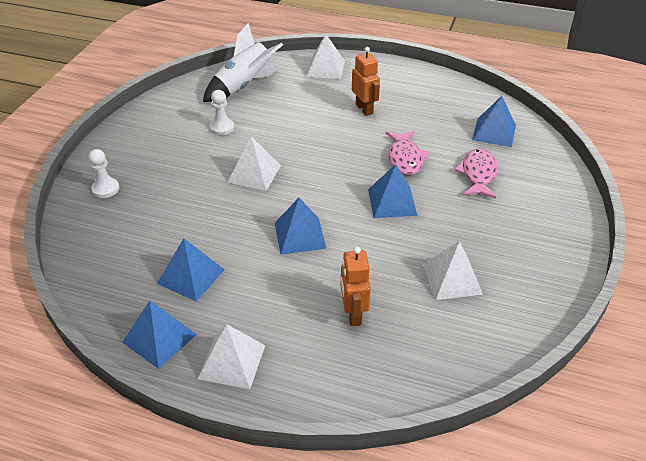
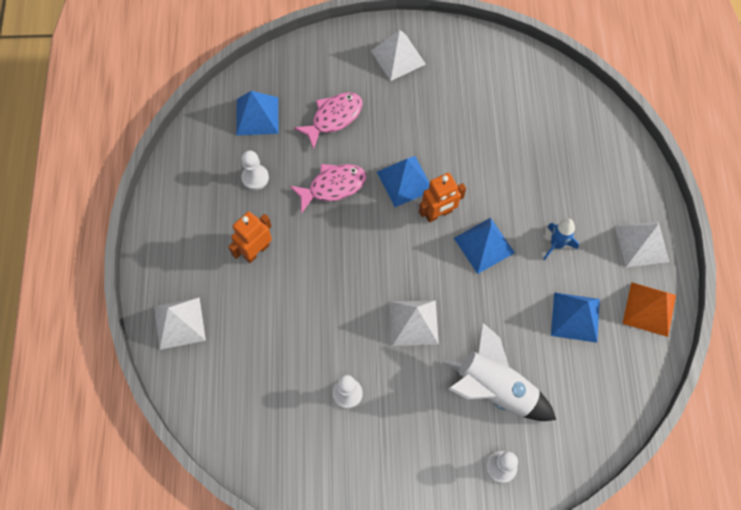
camera: 110 degrees left, 25 degrees up
(159, 338) = (649, 309): blue pyramid -> orange pyramid
(244, 86) = (251, 407): white rocket -> white rocket (494, 389)
(271, 288) = (556, 244): none -> blue rocket
(353, 314) = (553, 173): orange robot -> orange robot (438, 214)
(431, 120) = (255, 178): none -> white pawn
(452, 279) = (482, 112): white pyramid -> white pyramid (398, 57)
(478, 174) = (333, 118): pink fish -> pink fish turned 150 degrees clockwise

